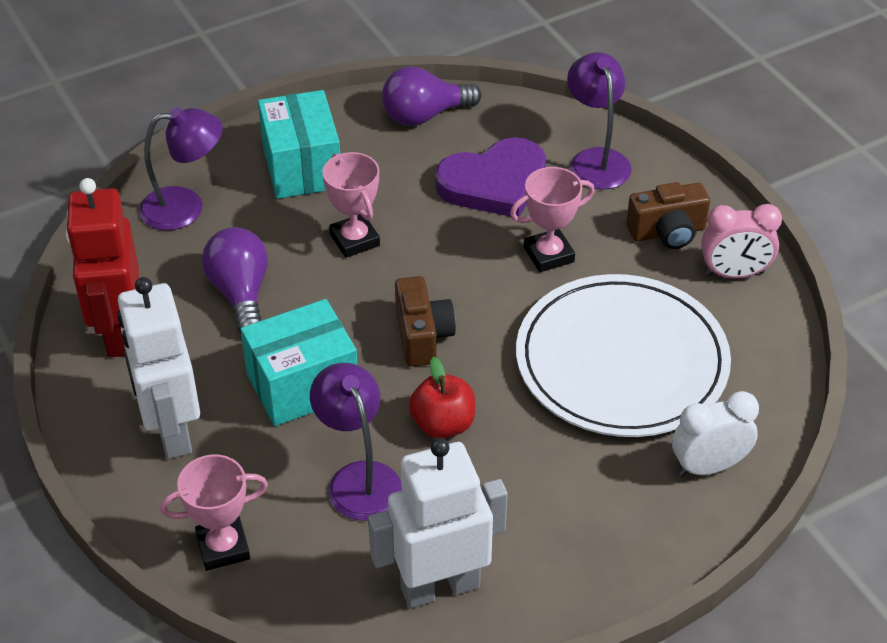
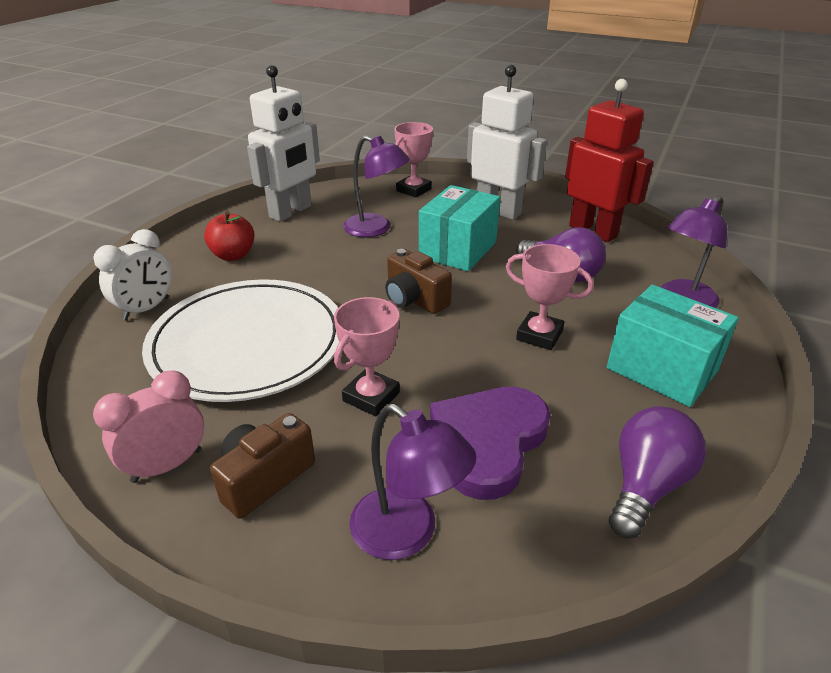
camera: 145 degrees right, 10 degrees down
(443, 424) = (351, 264): red apple -> red apple (233, 255)

